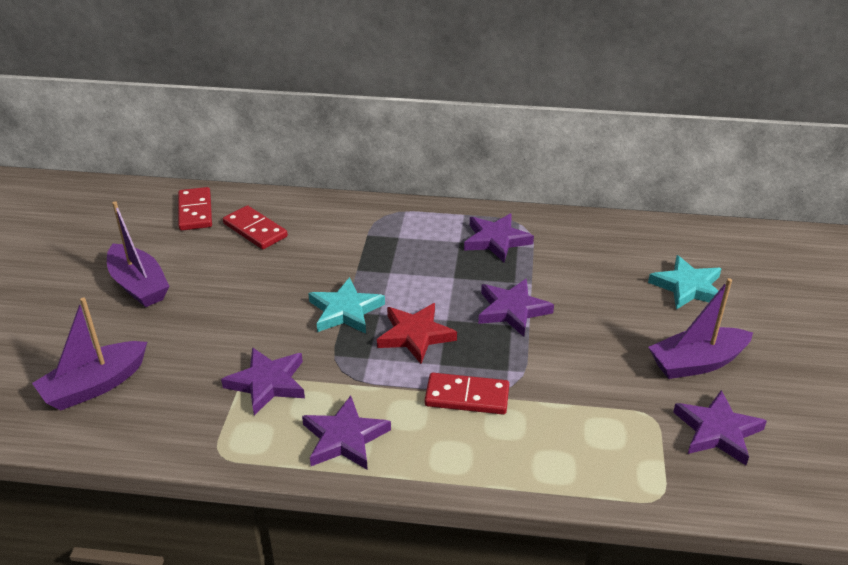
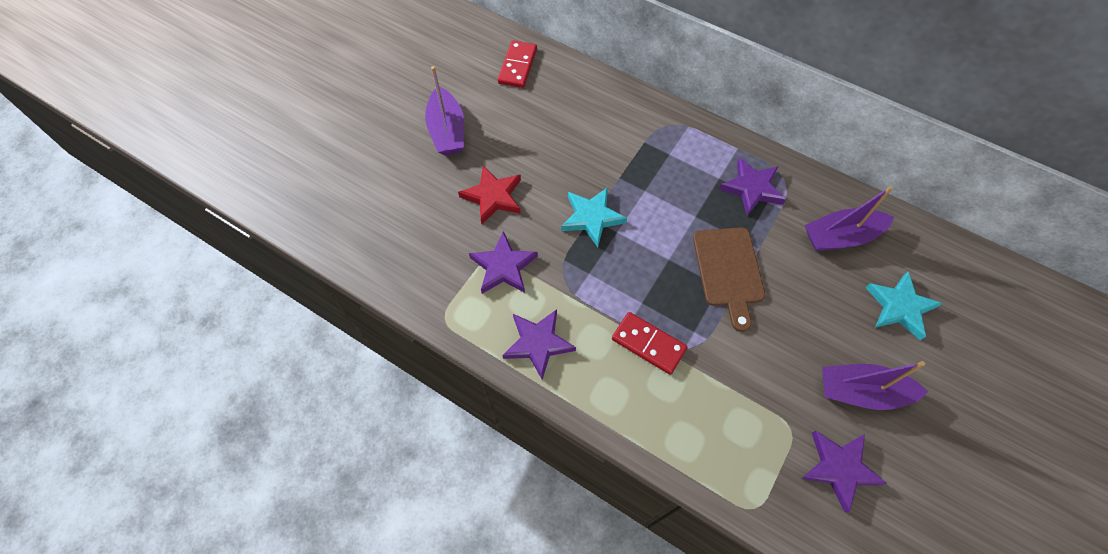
camera: 25 degrees right, 25 degrees up
(95, 385) = (383, 218): purple boat -> purple boat (841, 237)
(255, 230) = (556, 104): red domino -> none
(415, 335) = (636, 265): red star -> red star (493, 196)
(512, 310) = (728, 271): purple star -> brown cutting board

